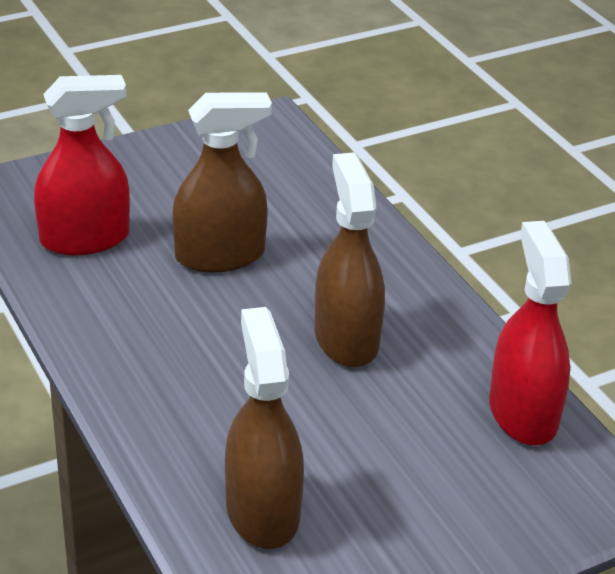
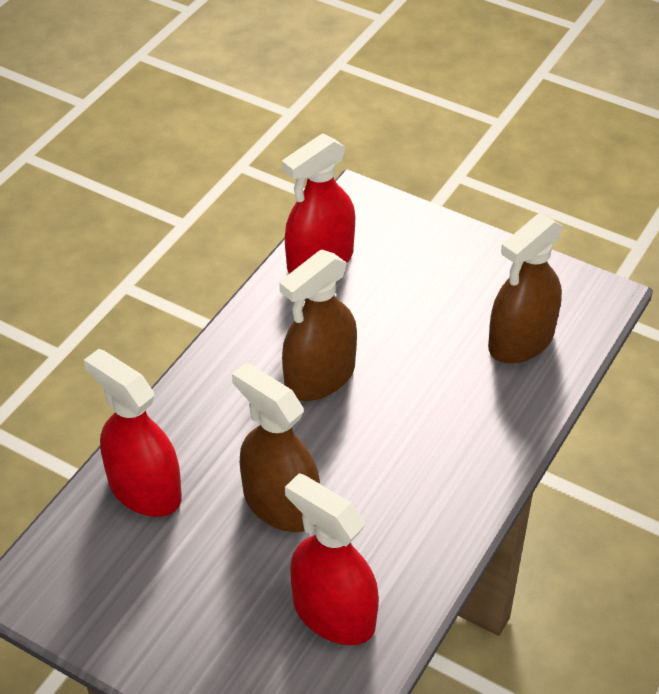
camera: 120 degrees left, 10 degrees up
(309, 196) = (144, 489): none -> red spray bottle

